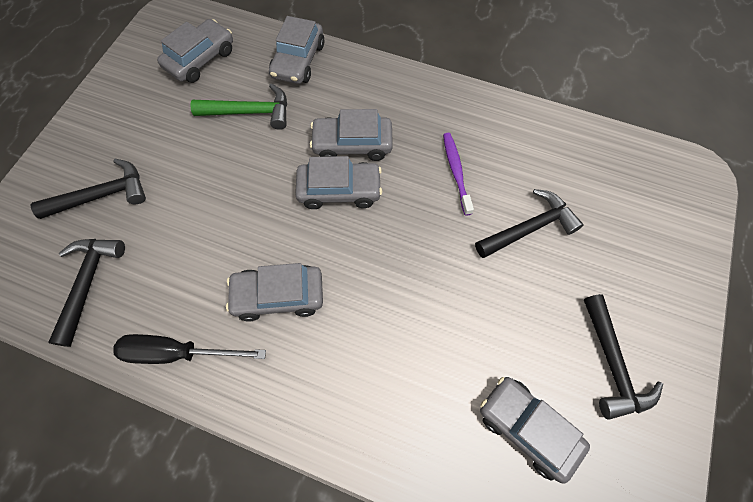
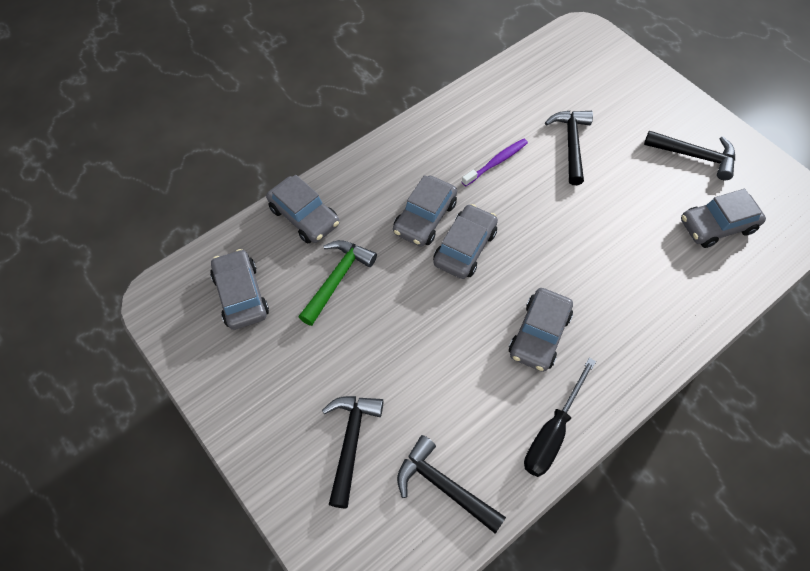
camera: 60 degrees left, 5 degrees down
(456, 172) = (496, 162): purple toothbrush -> purple toothbrush turned 120 degrees clockwise

